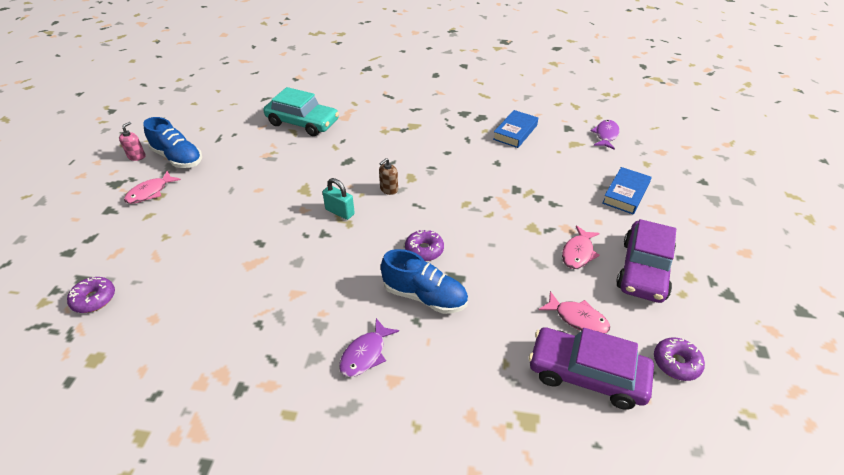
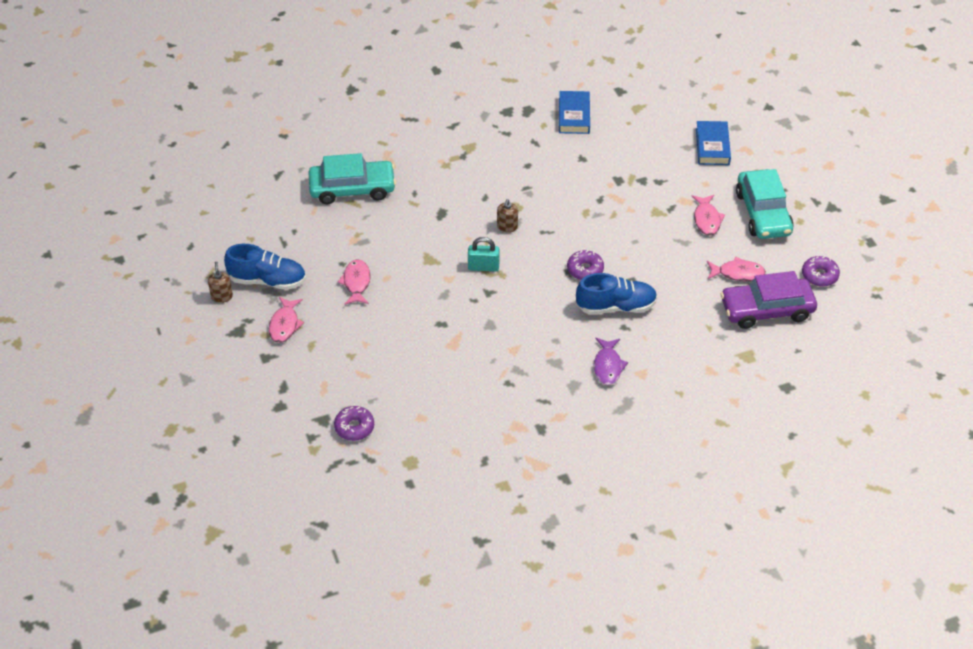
camera: 30 degrees left, 5 degrees up
(137, 156) = (222, 296): pink soap dispenser -> brown soap dispenser
(233, 184) = (356, 283): none -> pink fish
(605, 135) = (659, 86): purple fish -> none
(643, 270) = (763, 213): purple car -> turquoise car

